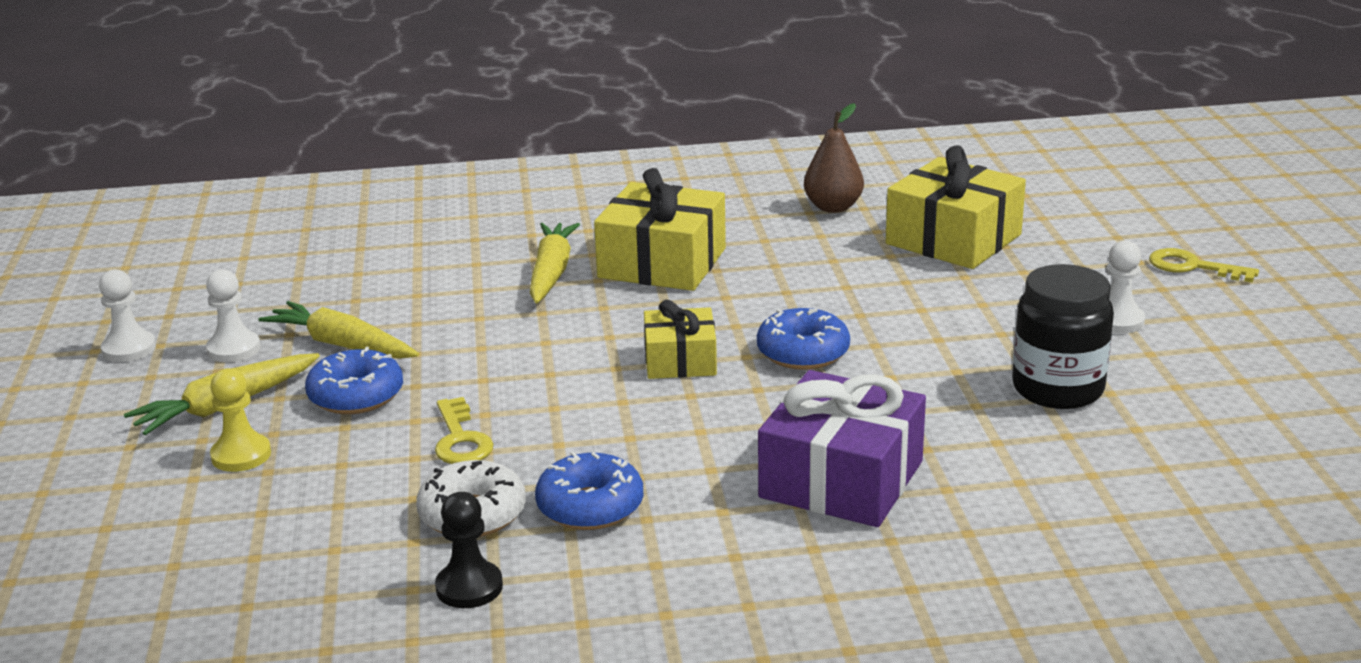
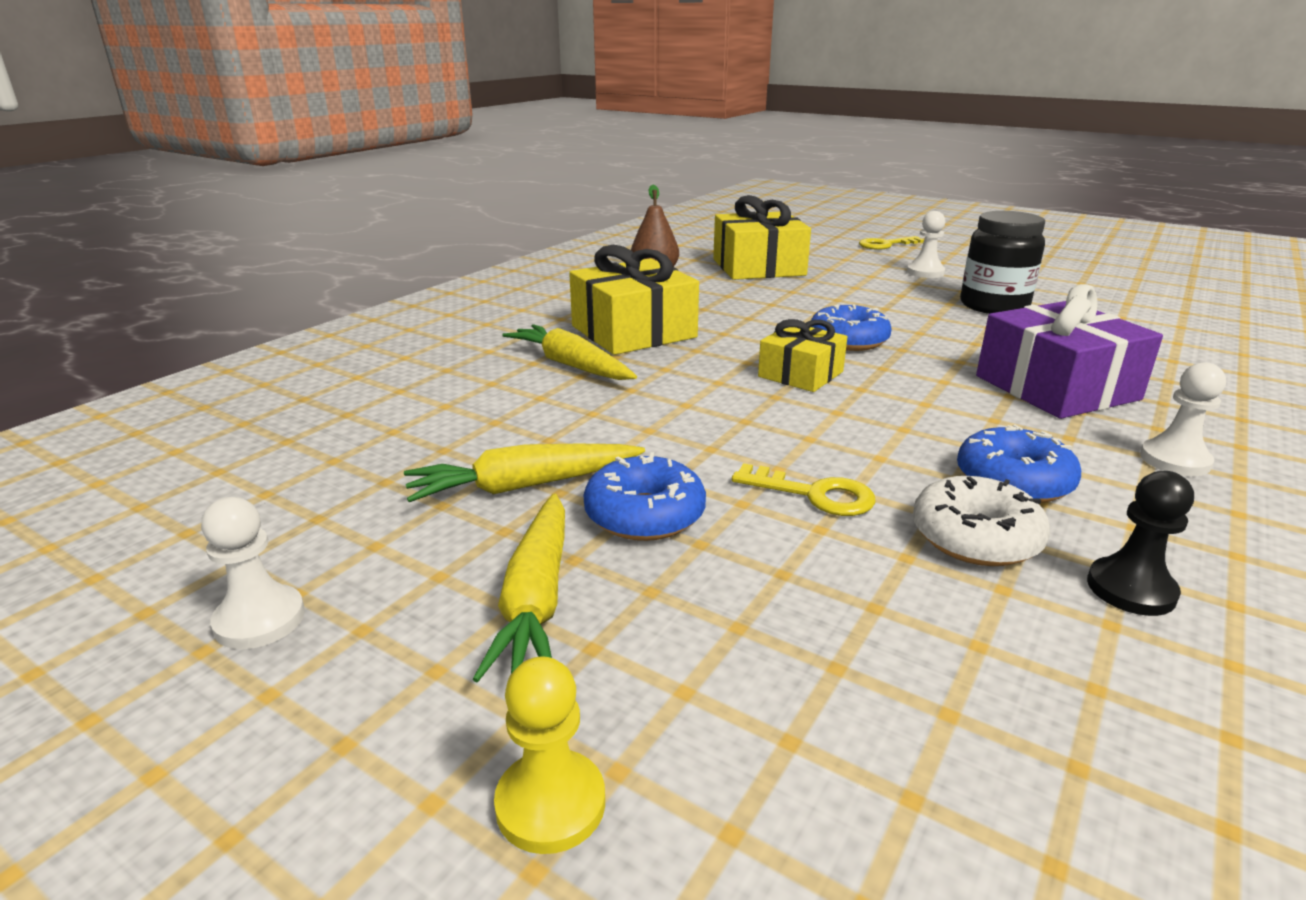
camera: 50 degrees left, 0 degrees up
(234, 349) = (411, 547): white pawn -> white pawn (1175, 460)
(241, 455) = (675, 632): yellow pawn -> yellow pawn (550, 804)

